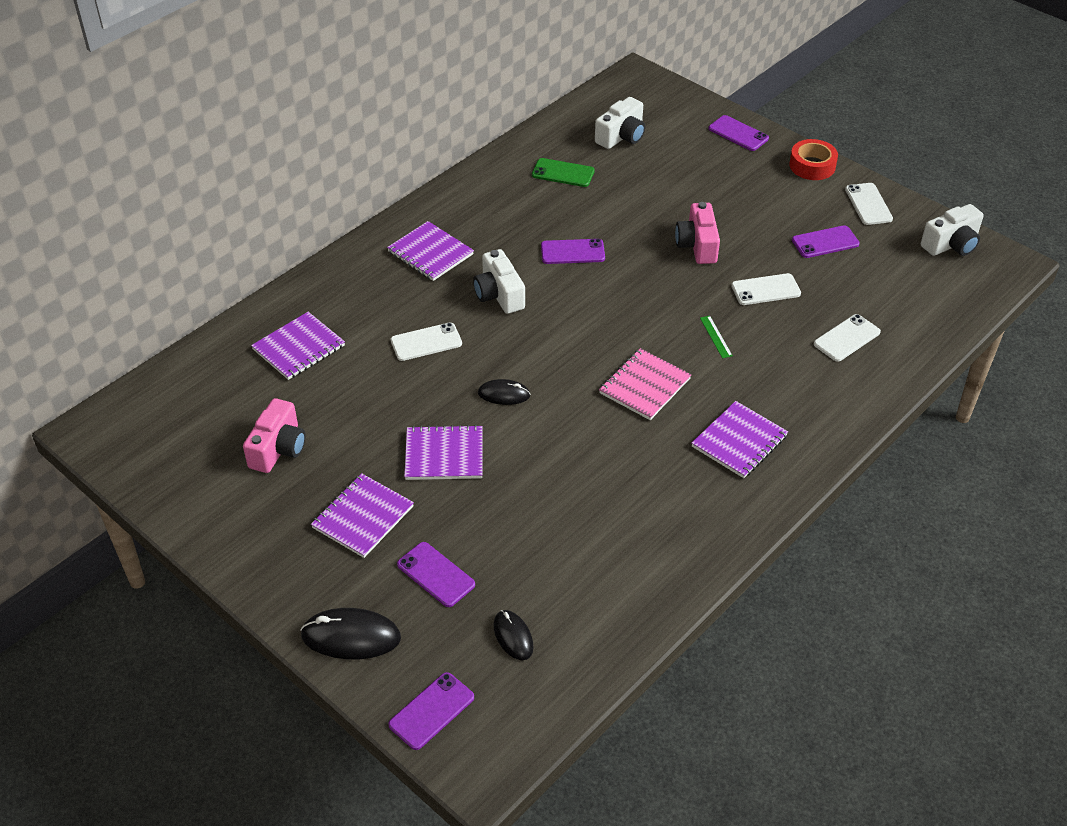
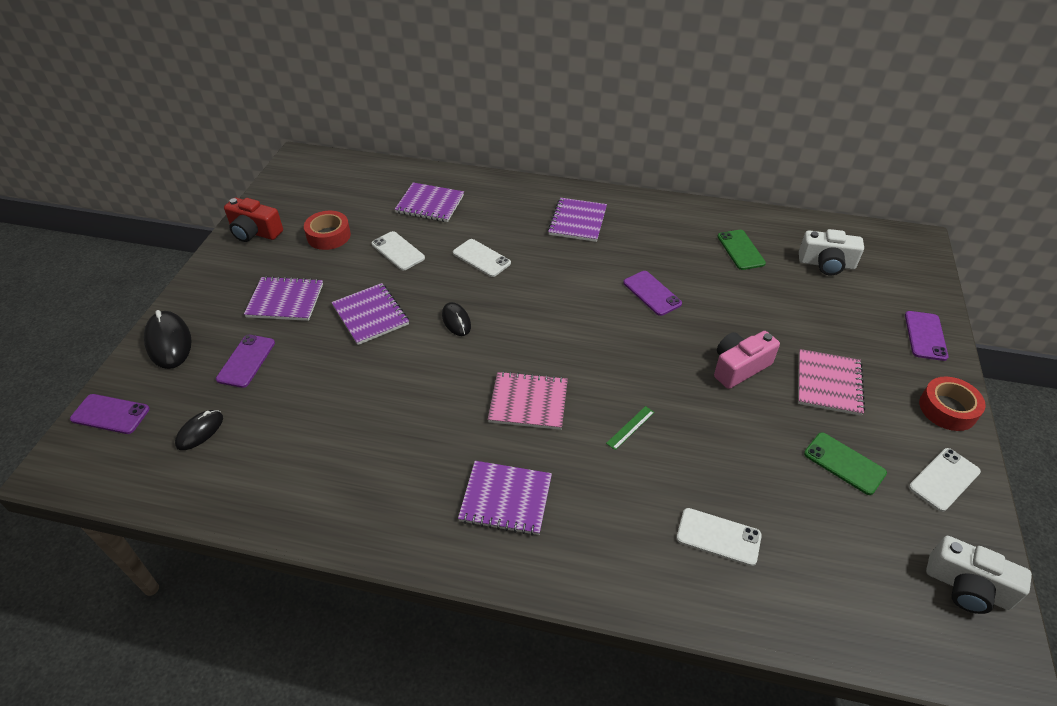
camera: 60 degrees right, 0 degrees up
(210, 512) = (255, 232): none -> red camera
(278, 449) = (328, 236): pink camera -> red tape
(499, 294) = (564, 273): white camera -> none
(748, 208) = (828, 383): none -> pink notebook
(765, 290) = (727, 441): white phone -> white phone (398, 251)
(825, 242) = (844, 463): purple phone -> green phone

